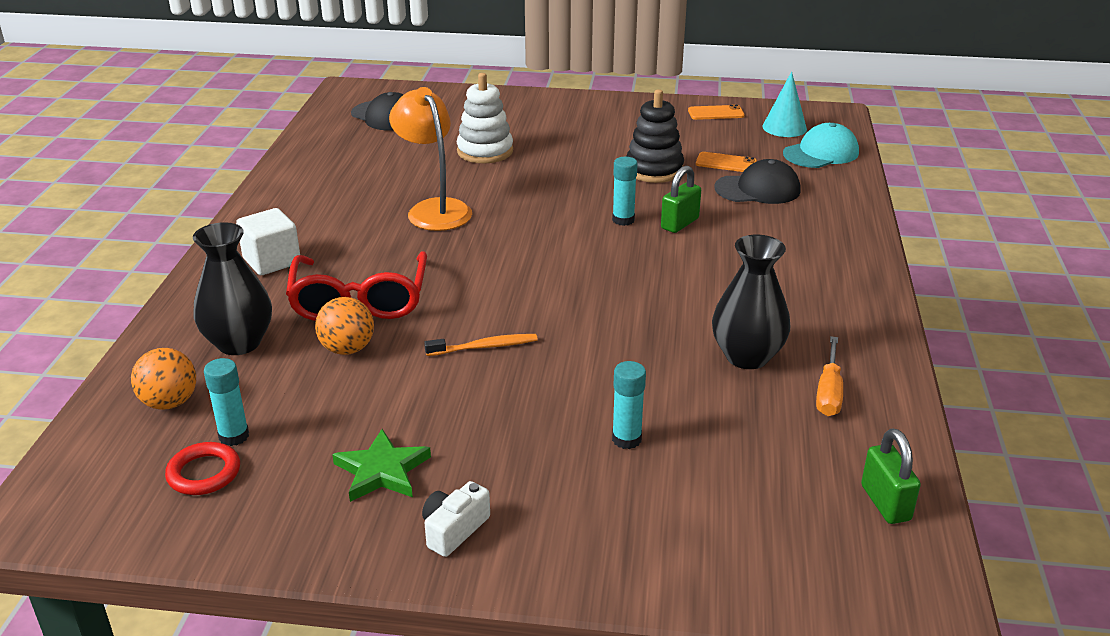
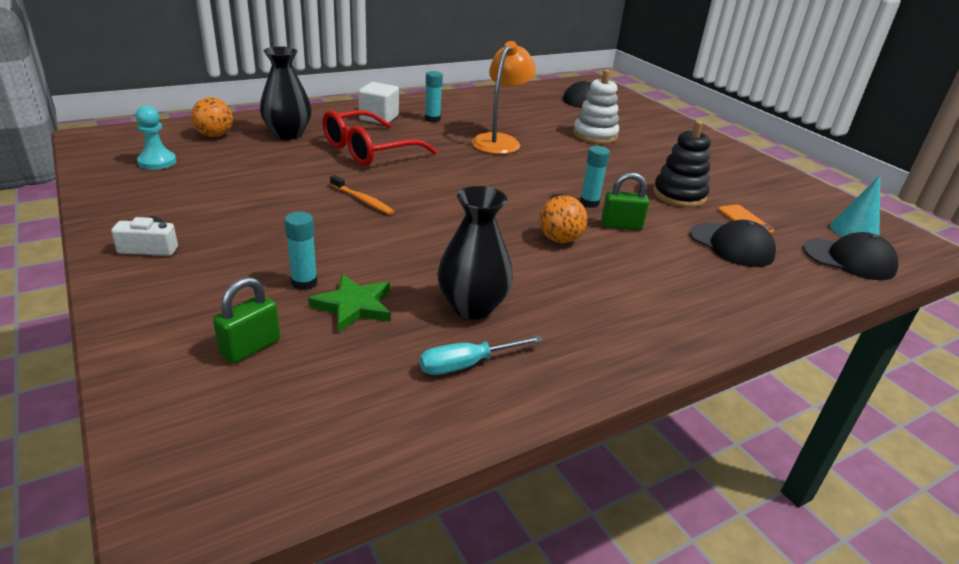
camera: 50 degrees right, 0 degrees up
(204, 473) = (157, 162): red ring -> turquoise pawn
(234, 436) = (197, 159): turquoise glue stick -> turquoise glue stick (432, 119)
(347, 349) = (313, 162): orange ball -> orange ball (559, 239)
(382, 471) = (196, 208): green star -> green star (354, 306)
(716, 113) = (812, 196): orange phone -> none
(821, 153) = (849, 259): turquoise cap -> black cap
(829, 392) = (467, 365): orange screwdriver -> turquoise screwdriver
(885, 503) = (323, 446): green padlock -> green padlock (250, 347)

